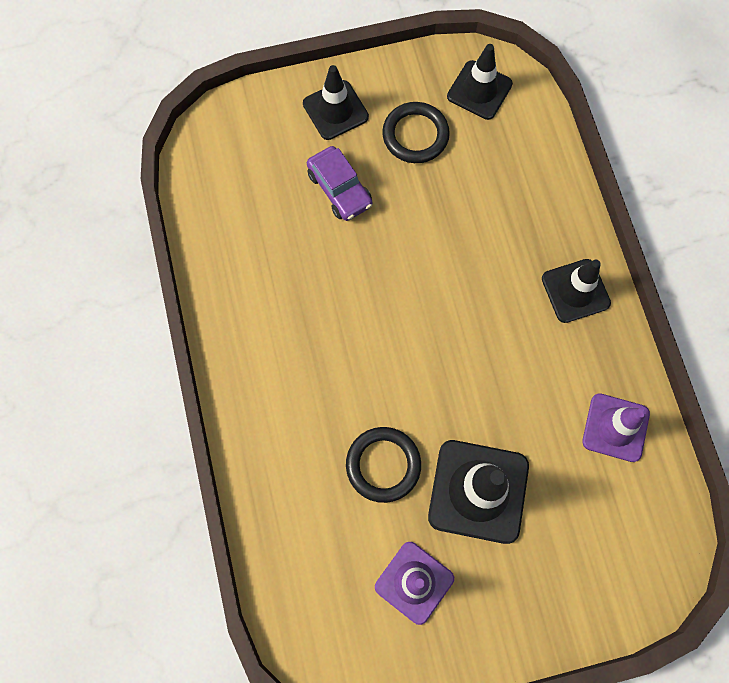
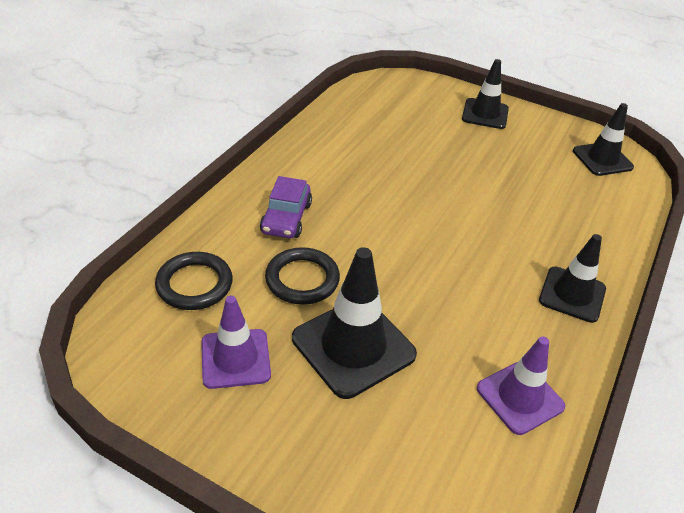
camera: 40 degrees right, 30 degrees down
(340, 189) = (445, 143): purple car -> purple car (286, 218)
(415, 135) = (529, 152): black ring -> black ring (194, 284)

